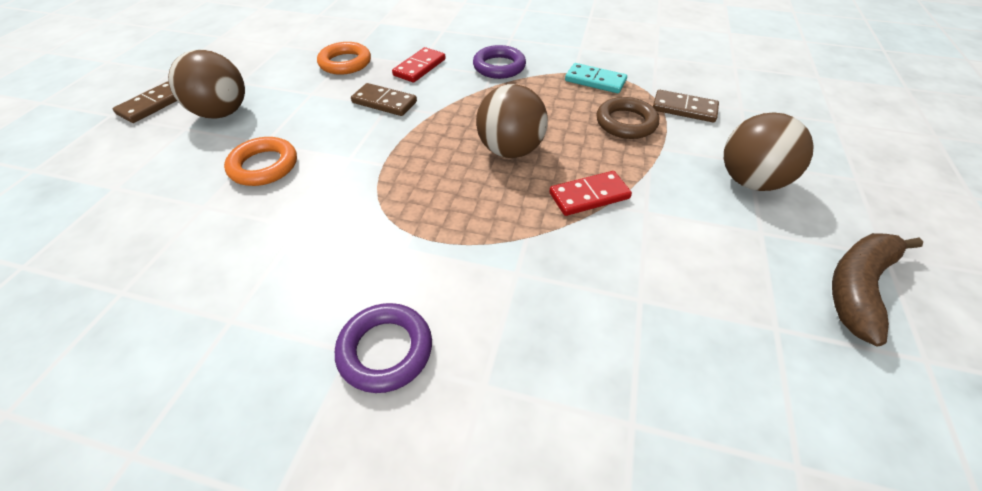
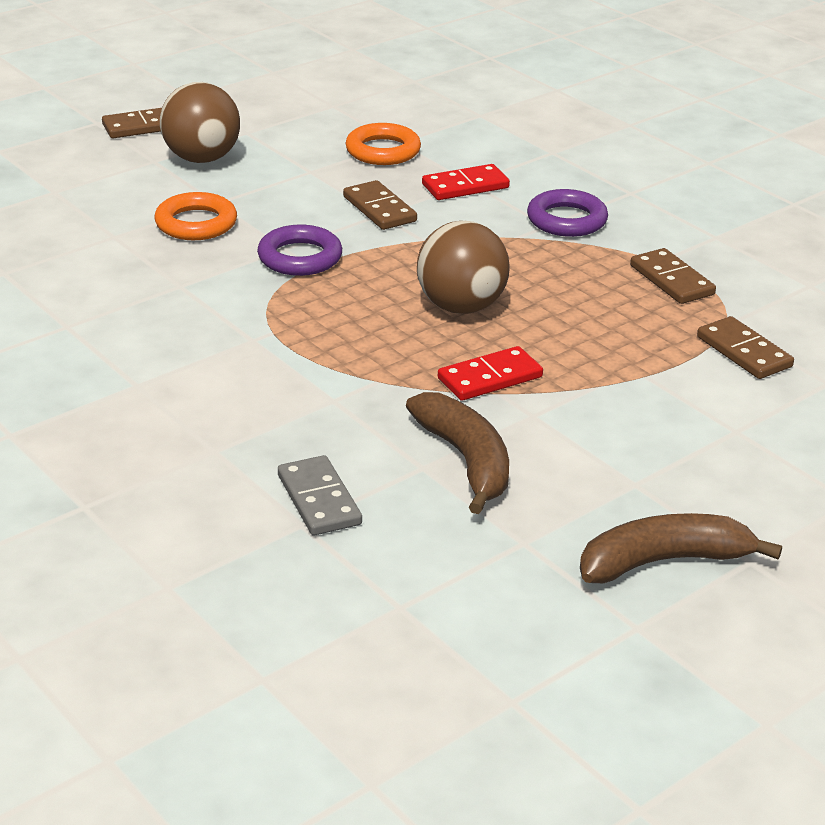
camera: 35 degrees right, 15 degrees down
(385, 350) = (163, 396): purple ring -> purple ring (300, 257)
(589, 196) = (490, 378): red domino -> red domino turned 45 degrees counterclockwise
(595, 81) = (671, 280): turquoise domino -> brown domino
(615, 385) = (319, 500): none -> grey domino
(626, 123) = (640, 335): brown ring -> none
(658, 275) = (466, 460): none -> brown banana
(749, 181) = (702, 444): brown ball -> none

